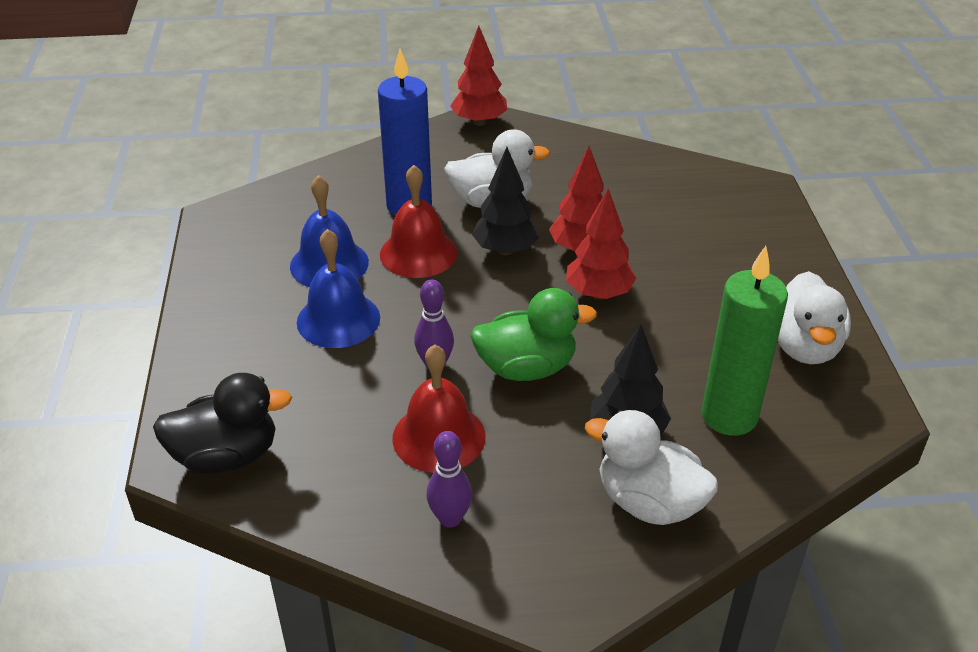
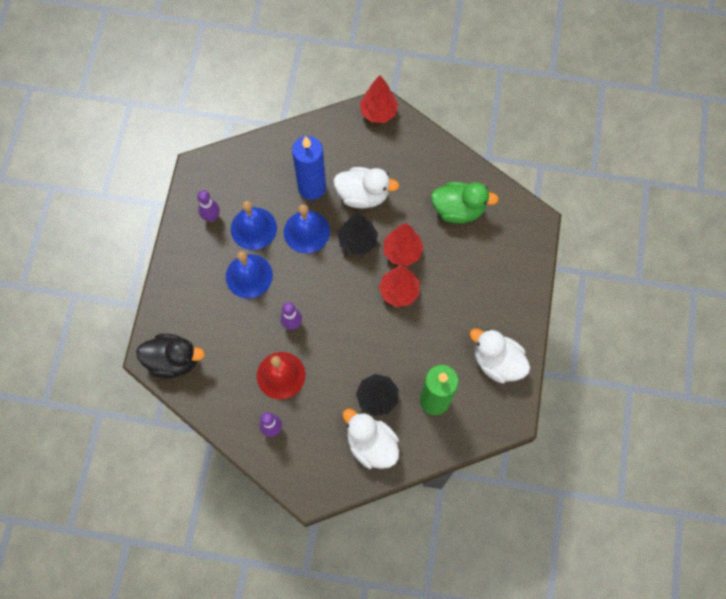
camera: 15 degrees right, 30 degrees up
(254, 263) = (211, 217): none -> purple bowling pin
(418, 253) = (306, 231): red bell -> blue bell
(526, 368) = (340, 339): green duck -> green duck (458, 209)
(804, 346) = (497, 362): white duck -> white duck turned 105 degrees clockwise

